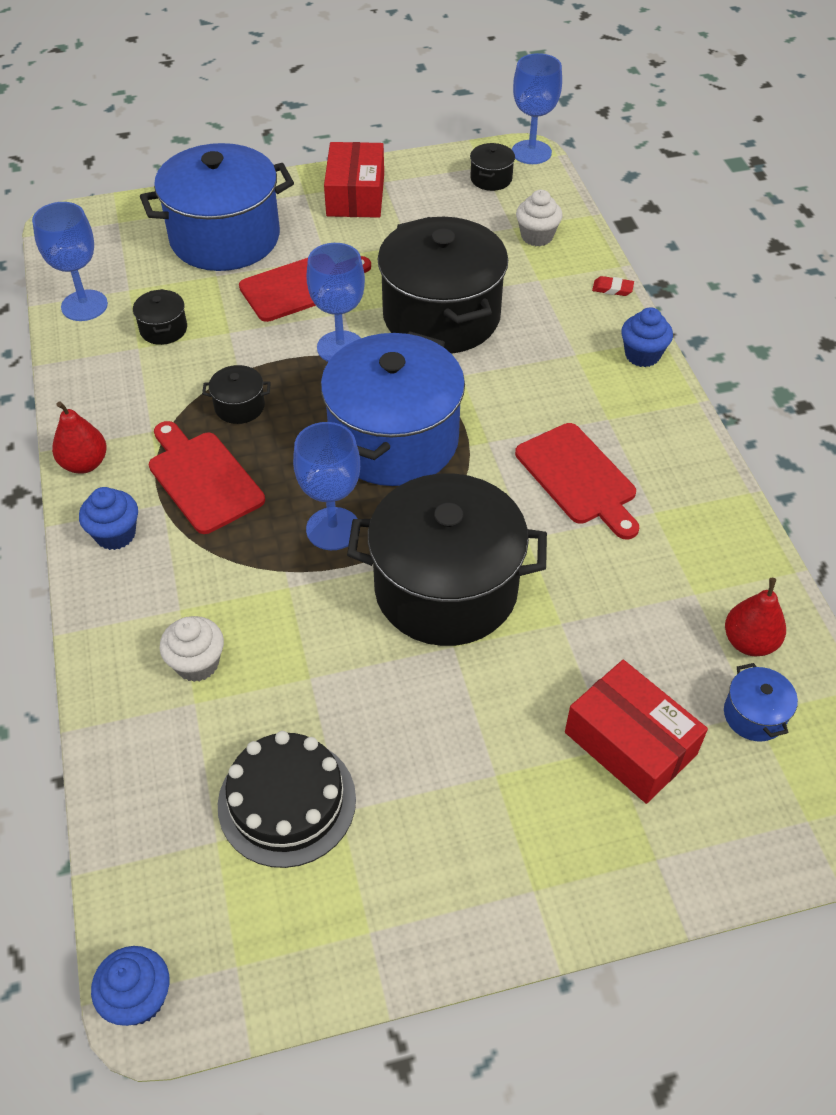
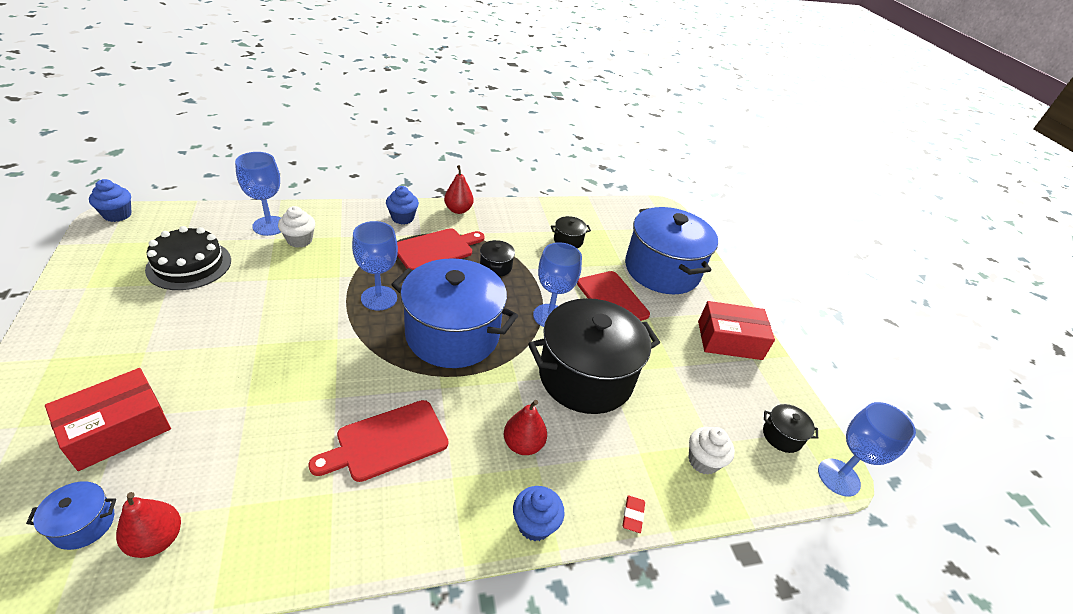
camera: 85 degrees right, 10 degrees down
(84, 305) = (588, 213): blue goblet -> blue goblet (269, 226)
(446, 589) = (306, 346): black pot -> none
(552, 366) = (523, 444): none -> red pear

